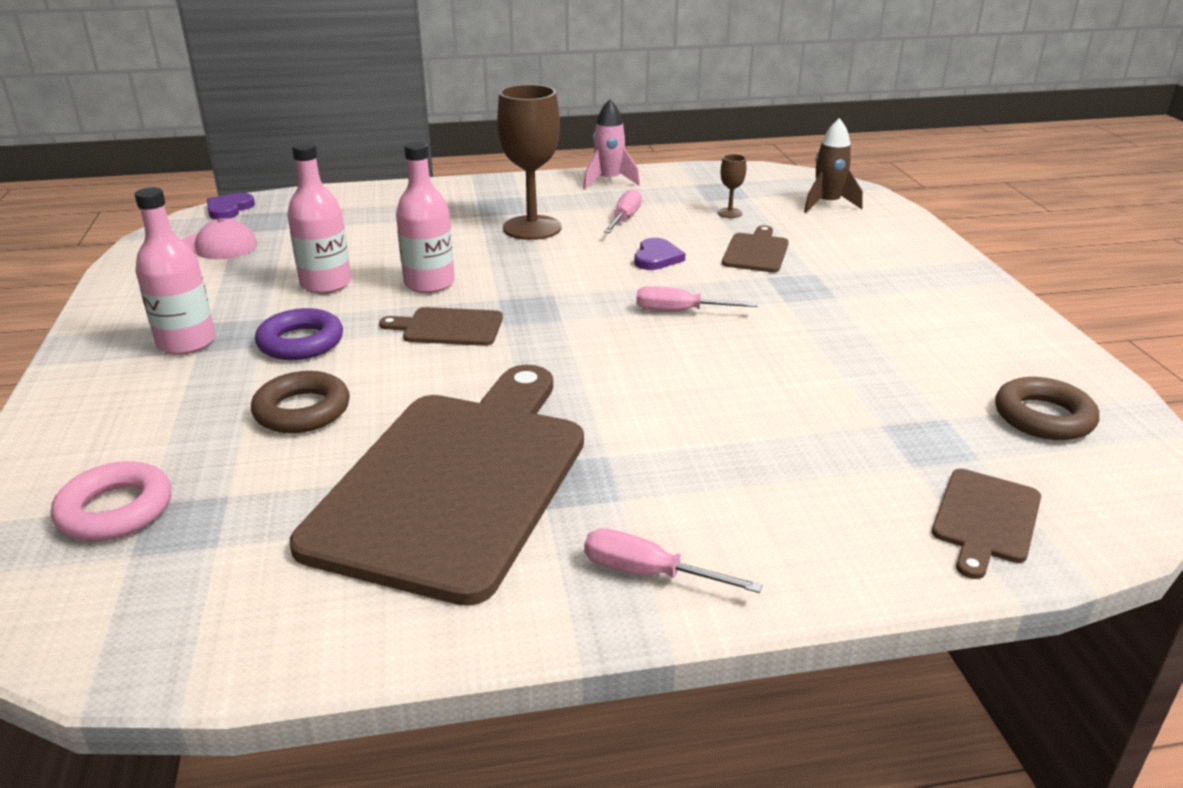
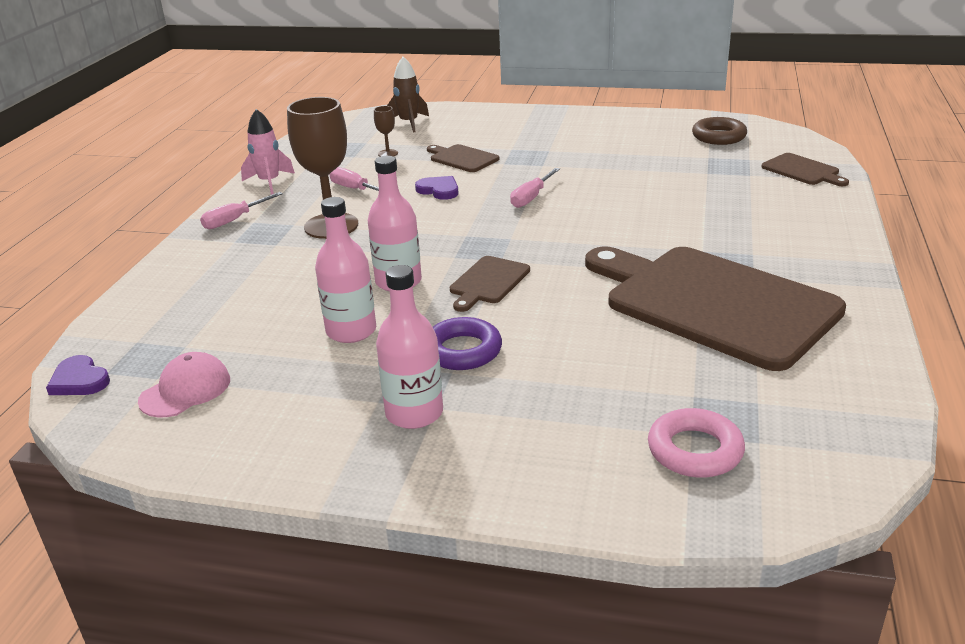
camera: 65 degrees left, 0 degrees up
(302, 410) = (584, 356): brown ring -> none
(648, 573) = (826, 258): pink screwdriver -> pink screwdriver (234, 220)

